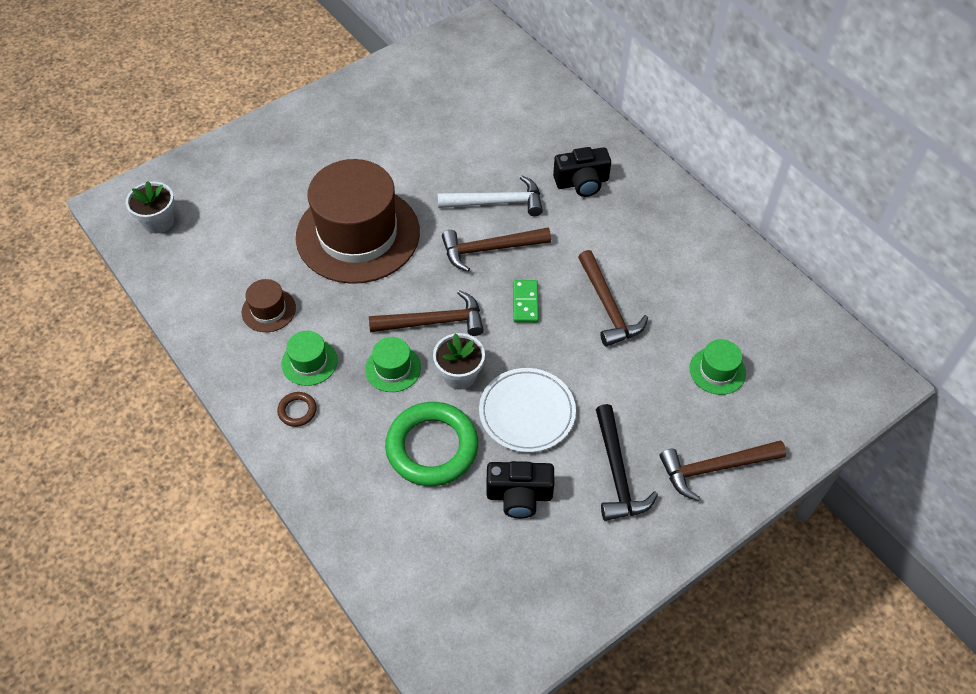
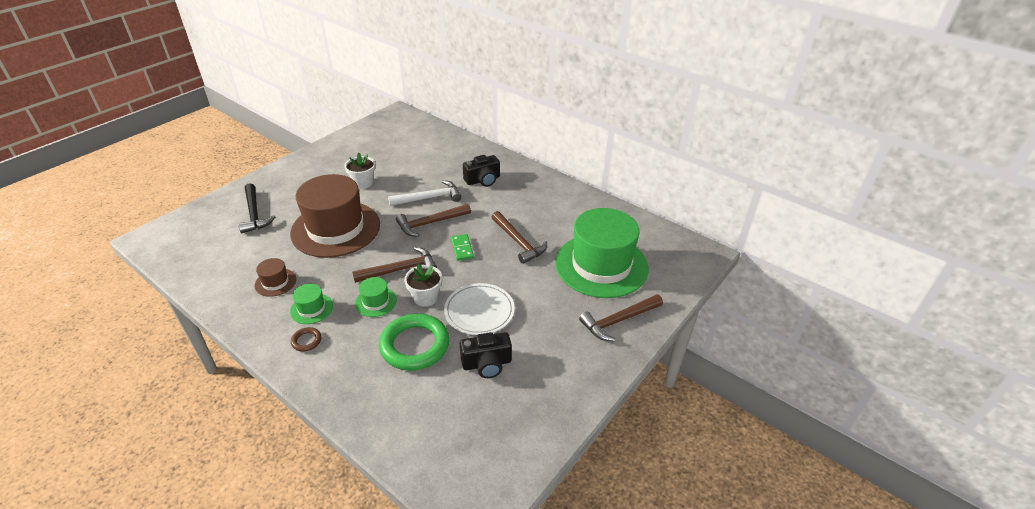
camera: 15 degrees left, 15 degrees down
(158, 221) = (184, 243): white flower pot -> white flower pot (363, 183)
(617, 473) = (553, 336): black hammer -> black hammer (254, 214)
(717, 371) = (601, 265): green hat -> green hat, size x2.42

